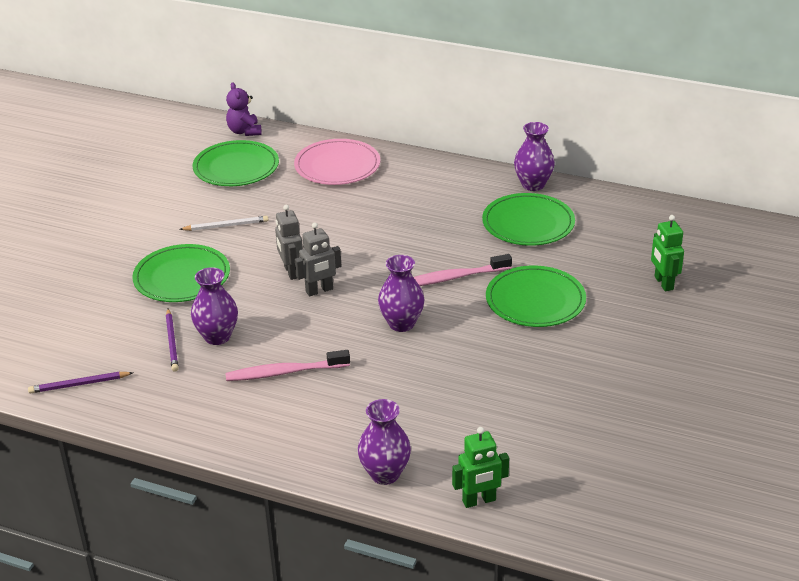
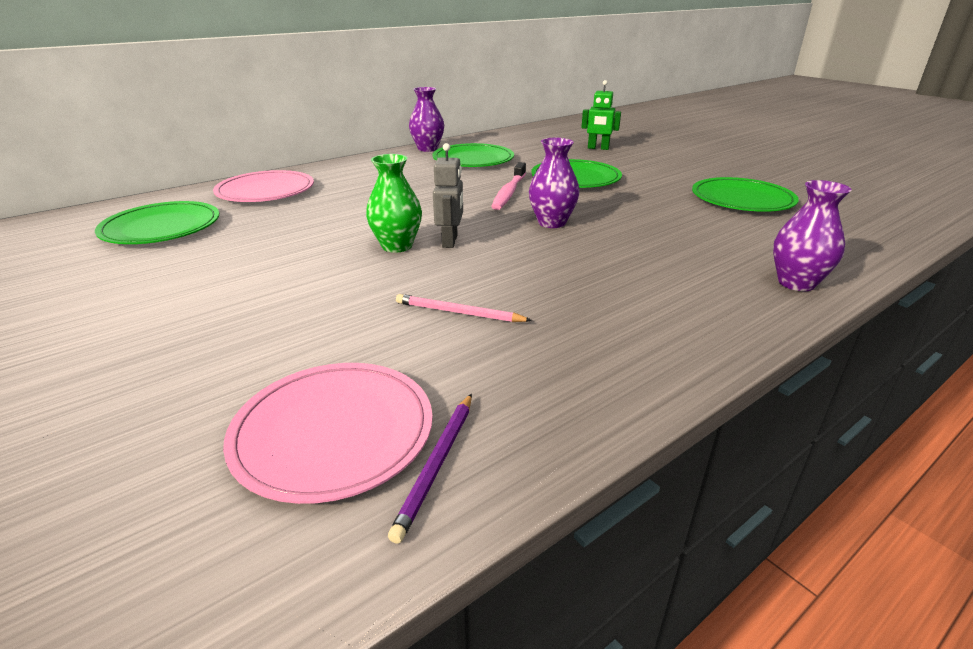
camera: 60 degrees left, 5 degrees down
(81, 346) = (333, 432): none -> pink plate
(172, 342) = (430, 346): purple pencil -> none
(182, 277) = (302, 305): green plate -> green plate (742, 199)
(217, 337) = (459, 313): purple vase -> pink pencil
(226, 226) = (253, 256): white pencil -> none
(244, 131) = (112, 210): purple teddy bear -> none
(284, 372) = (575, 291): pink toothbrush -> none
(291, 272) = (397, 246): grey robot -> green vase
(479, 501) = (852, 254): green robot -> none

